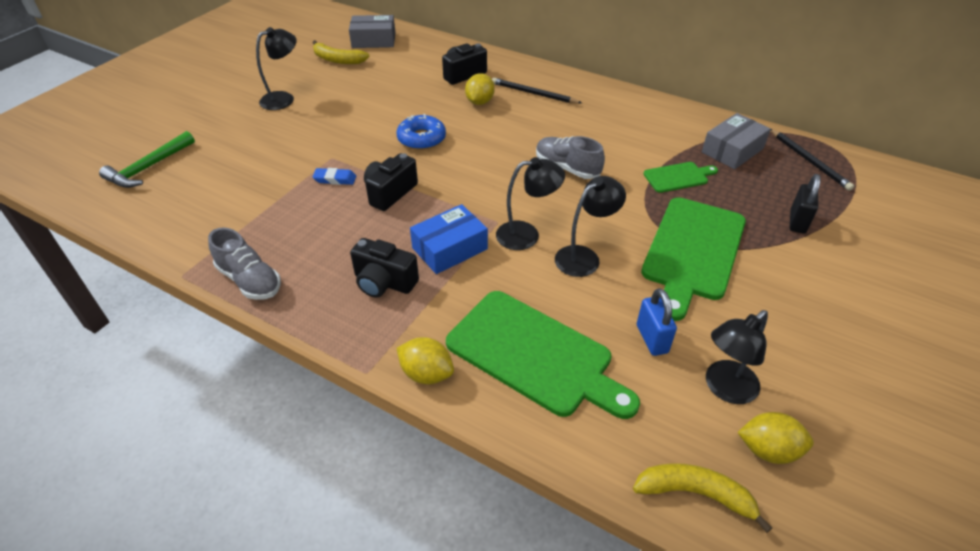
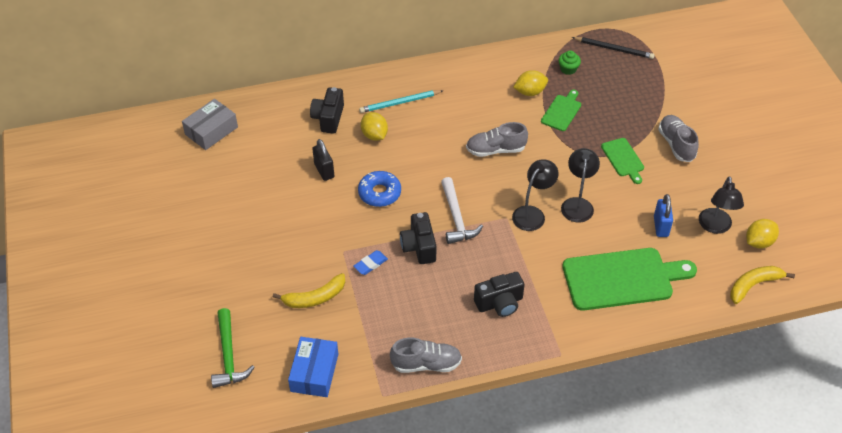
camera: 45 degrees left, 5 degrees up
(284, 99) = (230, 232): black lamp -> none
(338, 60) = (213, 169): yellow banana -> yellow banana (315, 298)
(426, 374) = (588, 330): yellow lemon -> yellow lemon (530, 92)
(450, 248) = (504, 255): blue box -> blue box (314, 372)
(454, 193) = (456, 218): none -> white hammer
(534, 94) = (400, 103): black pencil -> turquoise pencil
(652, 339) = (660, 226): blue padlock -> blue padlock turned 60 degrees clockwise
(692, 251) = (623, 159): green cutting board -> green cutting board, size x0.50
(732, 150) = (568, 69): grey box -> green cupcake
(778, 277) = (676, 144): none -> grey shoe
(797, 222) = (650, 100): black padlock -> black padlock (324, 171)

